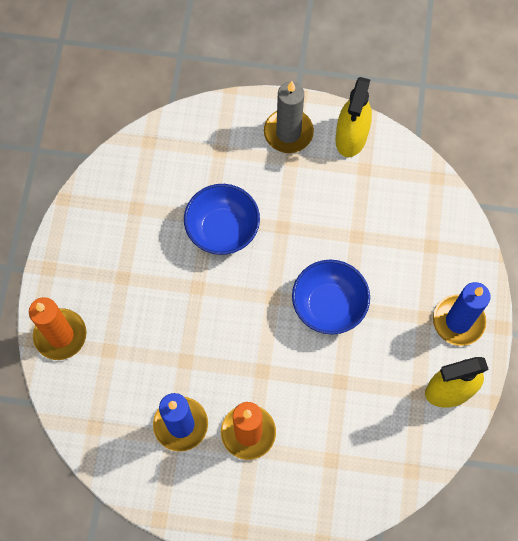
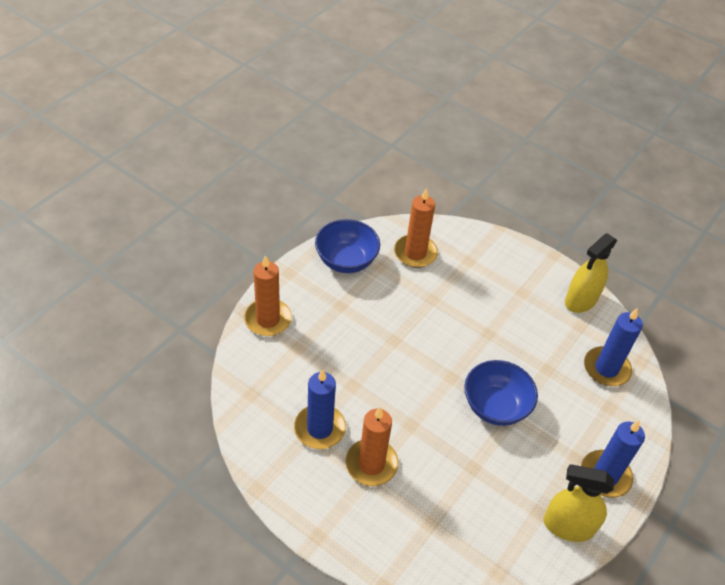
camera: 25 degrees right, 20 degrees down
(162, 171) = (415, 253): none -> orange candle
(222, 230) = (438, 312): blue bowl -> blue bowl (346, 260)
(288, 132) = (530, 274): grey candle -> none
(410, 204) = (606, 368): none -> blue candle

